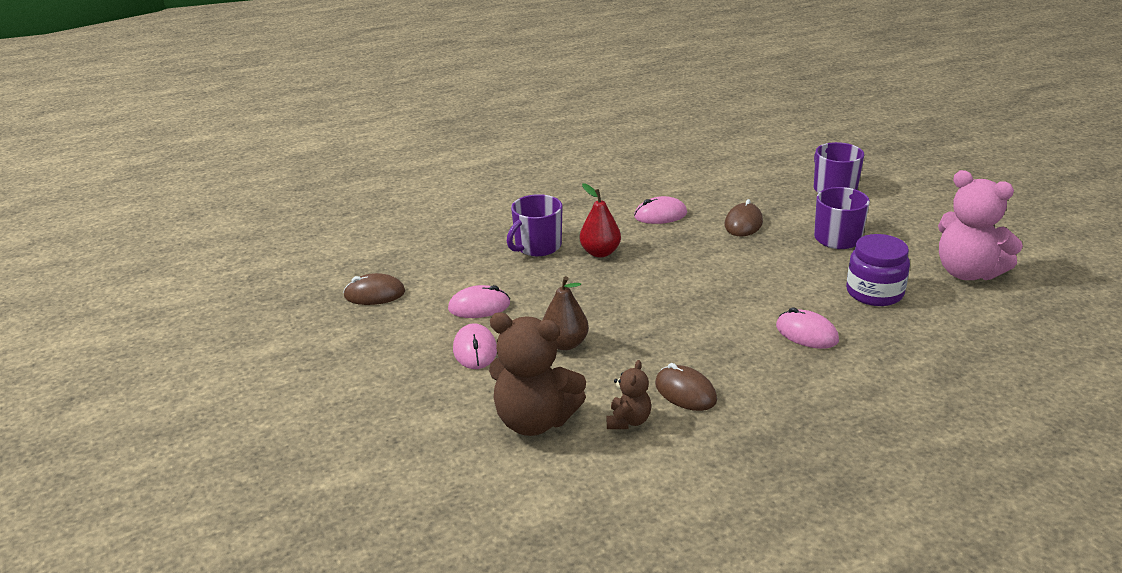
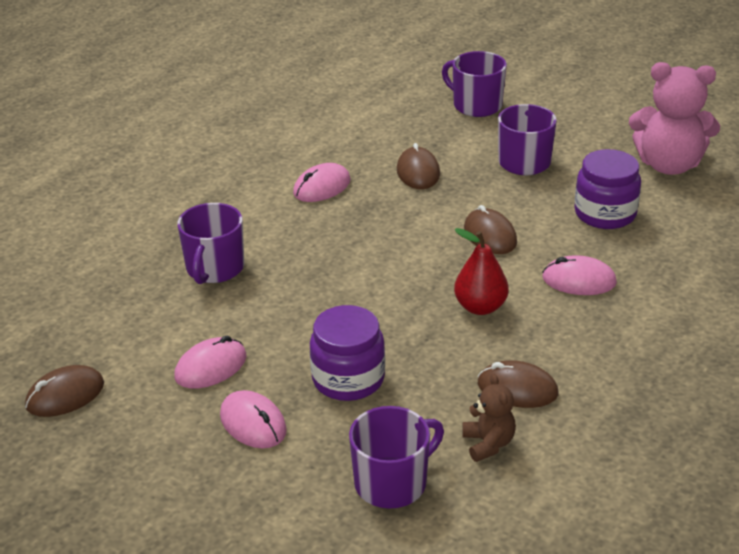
camera: 30 degrees left, 5 degrees up
(534, 421) = (392, 483): brown teddy bear -> purple mug
(565, 344) = (348, 379): brown pear -> purple jar
(600, 252) = (293, 254): red pear -> red pear (480, 307)
(761, 281) = (490, 235): none -> brown mouse

